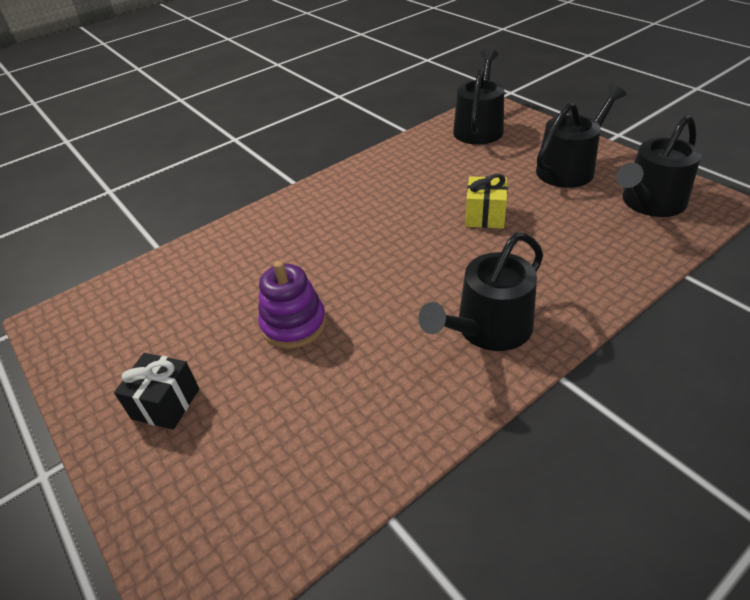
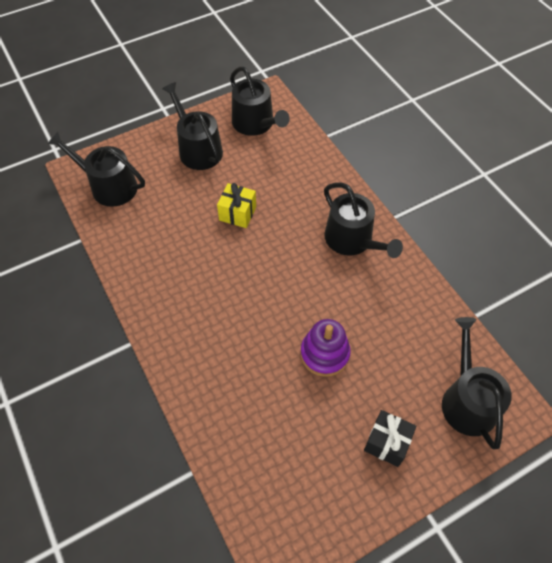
camera: 85 degrees left, 15 degrees up
(224, 506) = (467, 400): none -> black watering can

